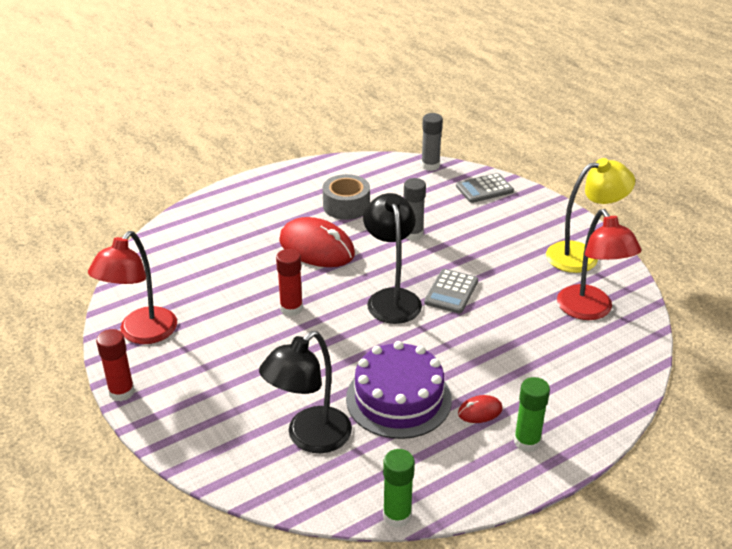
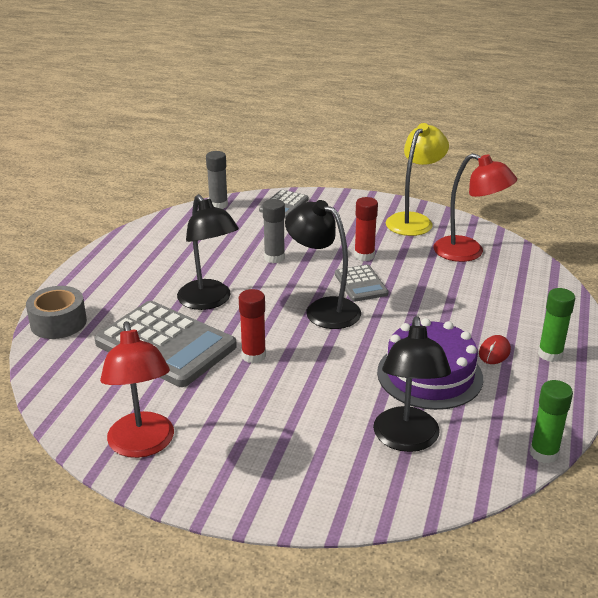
camera: 40 degrees left, 5 degrees down
(121, 392) = (194, 503): red glue stick -> red glue stick (364, 255)
(244, 267) = (165, 345): none -> grey calculator
(316, 248) = (209, 301): red mouse -> black lamp
(346, 206) = (190, 260): grey tape -> grey tape (58, 322)

